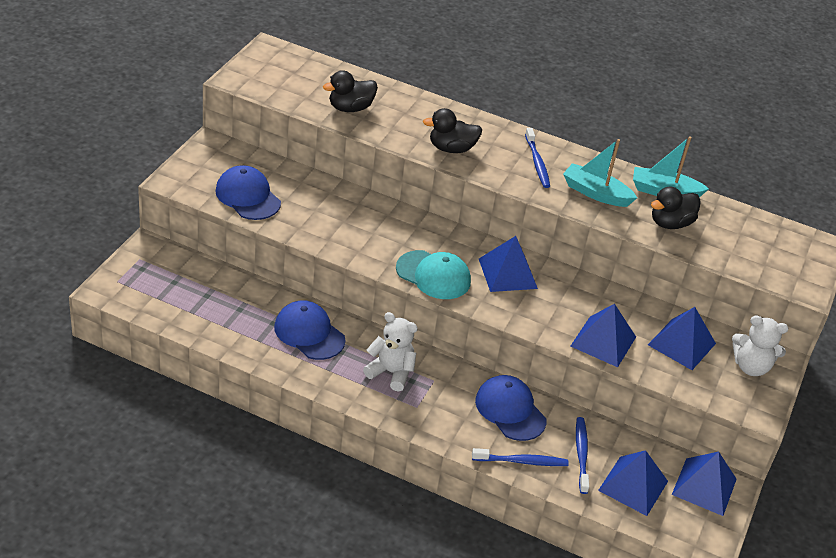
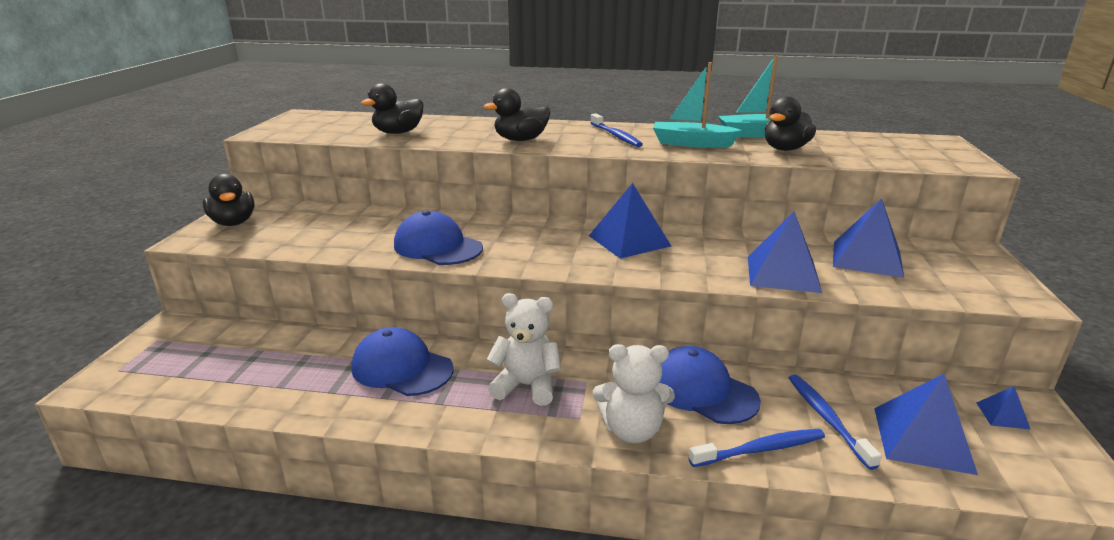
camera: 10 degrees left, 15 degrees down
(202, 167) = (233, 223): none -> black duck
(248, 196) = (292, 235): blue cap -> blue cap (437, 247)
(433, 275) = (545, 257): turquoise cap -> none
(704, 486) = (1002, 415): blue pyramid -> blue pyramid, size x0.48
(751, 367) = (958, 262): white teddy bear -> white teddy bear (632, 430)

